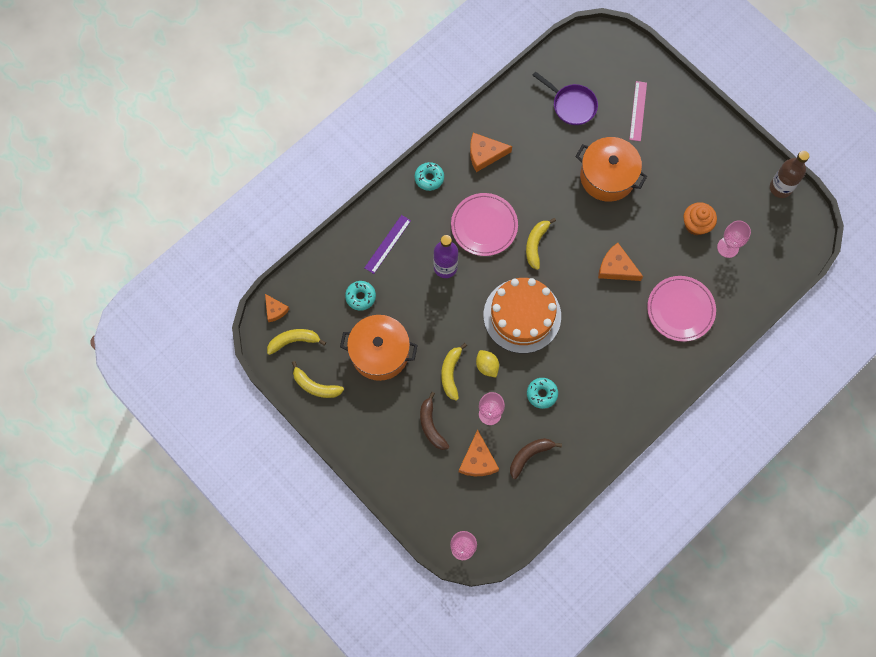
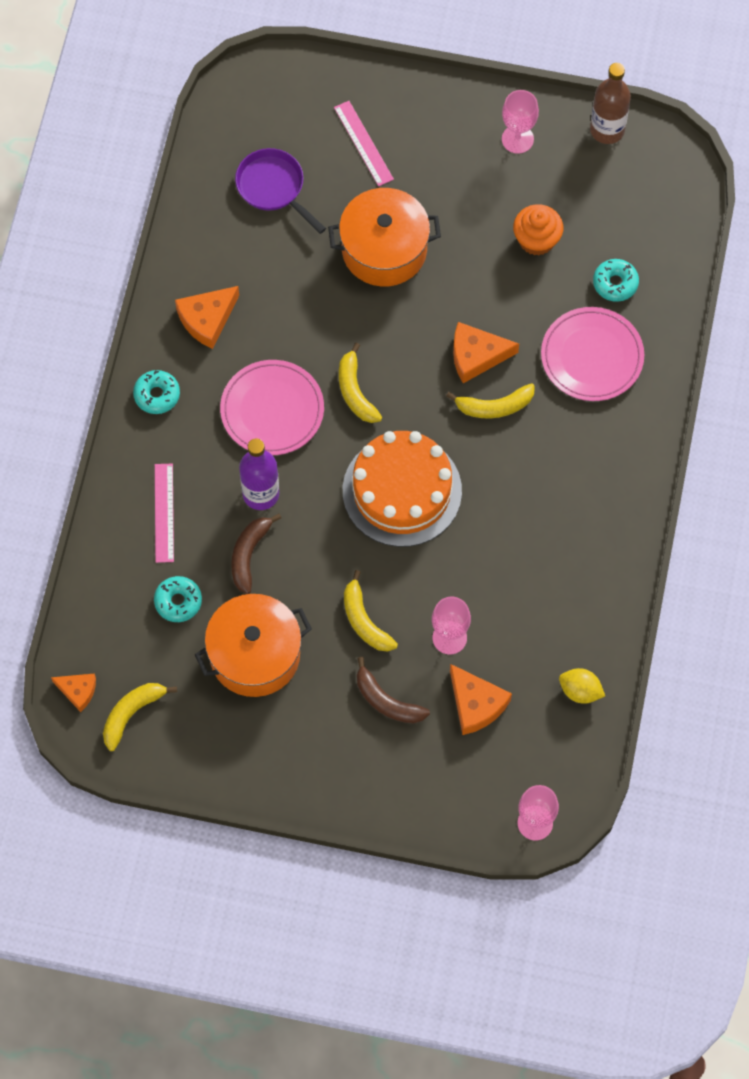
camera: 35 degrees left, 5 degrees down
(315, 386) = (202, 751): yellow banana -> yellow banana (494, 406)
(387, 244) = (164, 513): purple ruler -> pink ruler
(487, 366) = (403, 582): yellow lemon -> yellow lemon (580, 691)
(530, 455) = (536, 655): brown banana -> brown banana (249, 554)
(542, 394) = (496, 571): turquoise donut -> turquoise donut (615, 283)
(571, 105) = (273, 188): purple pan -> purple pan turned 135 degrees counterclockwise
(728, 247) = (595, 243): pink goblet -> pink goblet (517, 139)

